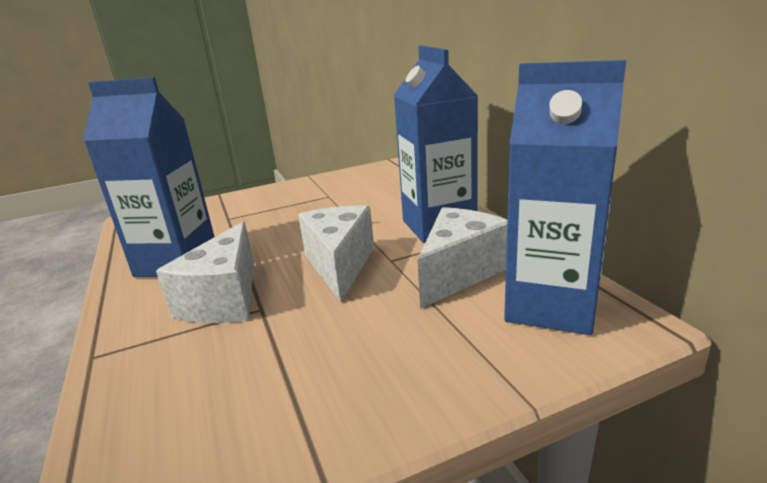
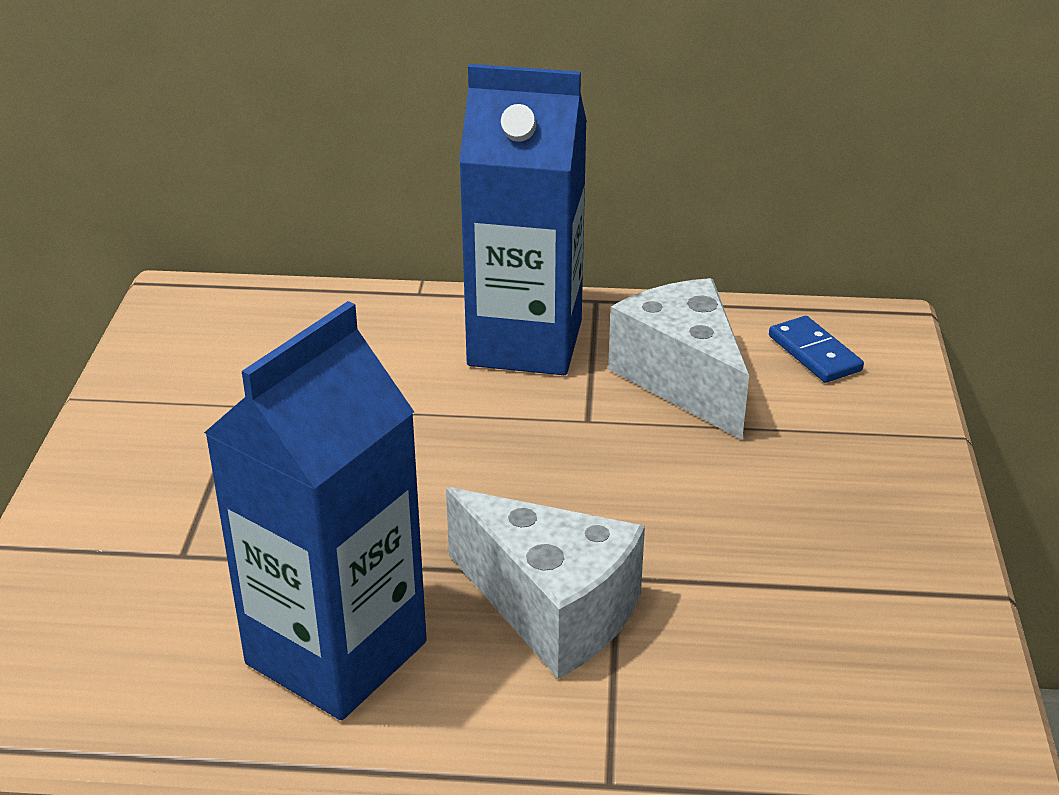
camera: 65 degrees left, 10 degrees up
(340, 265) = (555, 469): white cheese -> none
(551, 306) = (814, 353): blue carton -> blue domino

